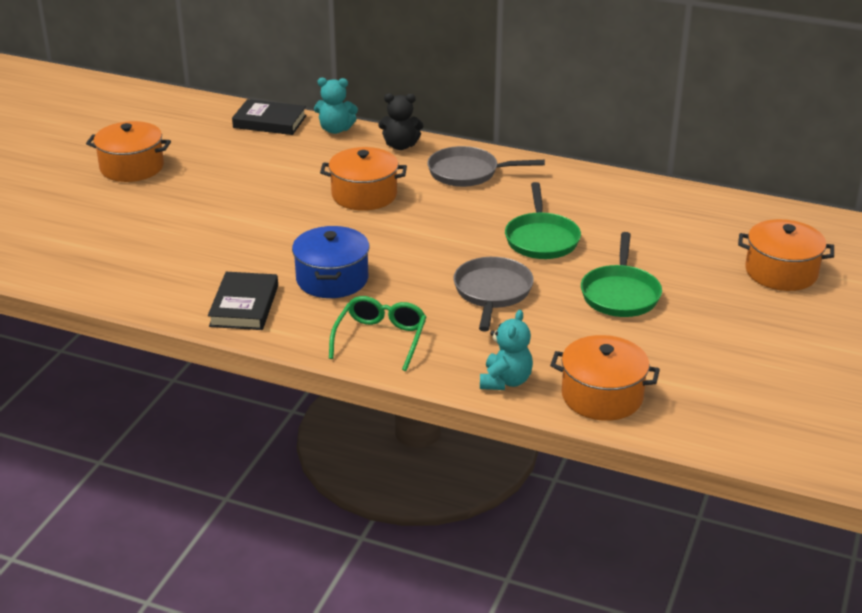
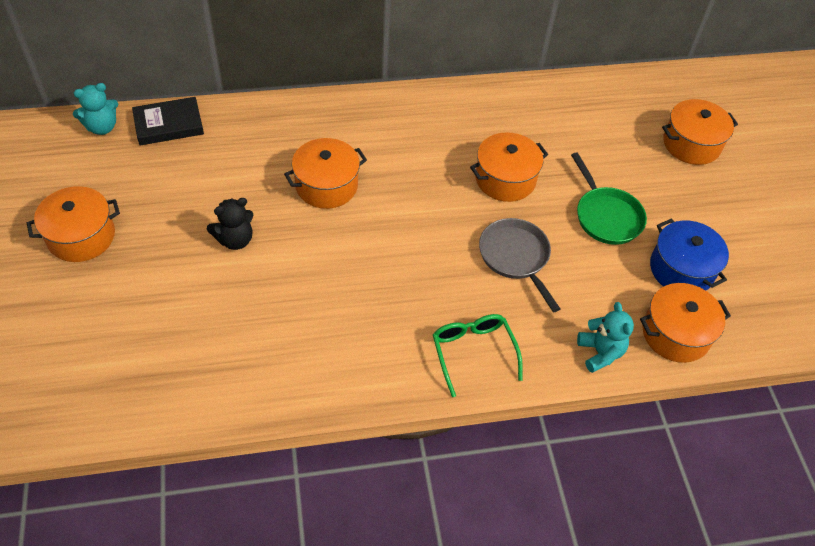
camera: 35 degrees left, 20 degrees up
(244, 306) = (331, 368): black book -> none
(332, 279) = (380, 300): blue pot -> blue pot (681, 269)
(335, 129) = (237, 113): turquoise teddy bear -> turquoise teddy bear (102, 127)
(400, 146) = (310, 112): black teddy bear -> black teddy bear (235, 240)
(468, 173) = (391, 124): grey pan -> none
(541, 239) = (505, 179): green pan -> orange pot

